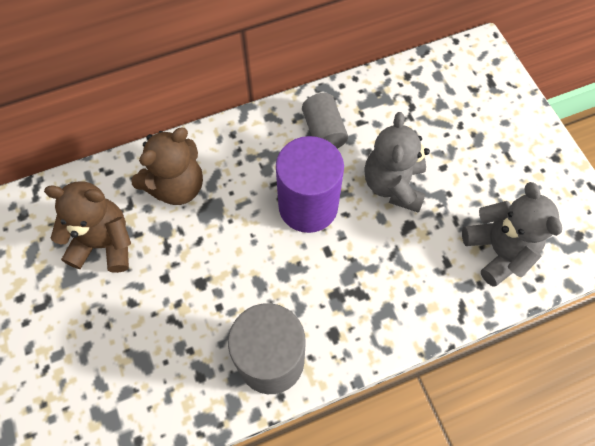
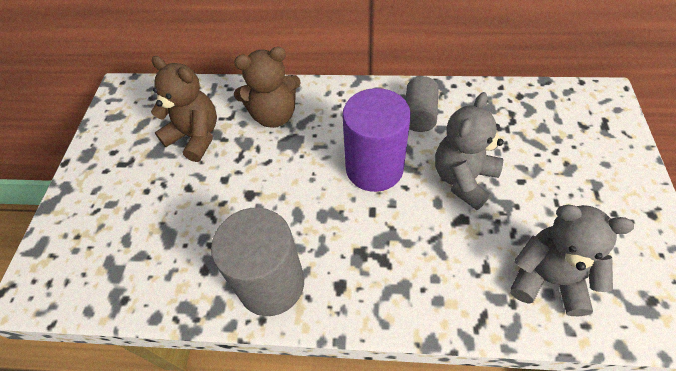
camera: 30 degrees right, 10 degrees down
(498, 250) = (548, 278): grey teddy bear -> grey teddy bear turned 75 degrees counterclockwise

